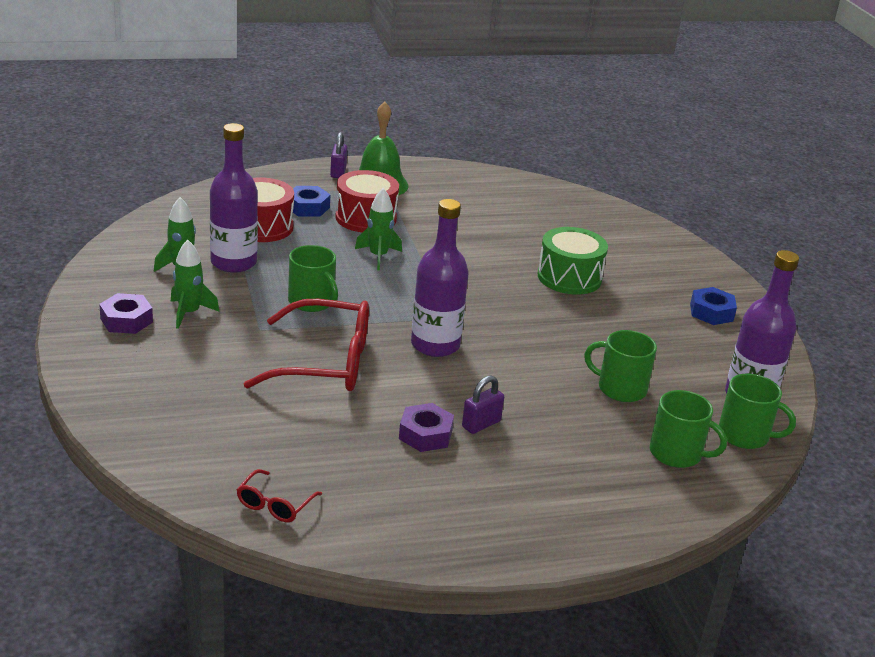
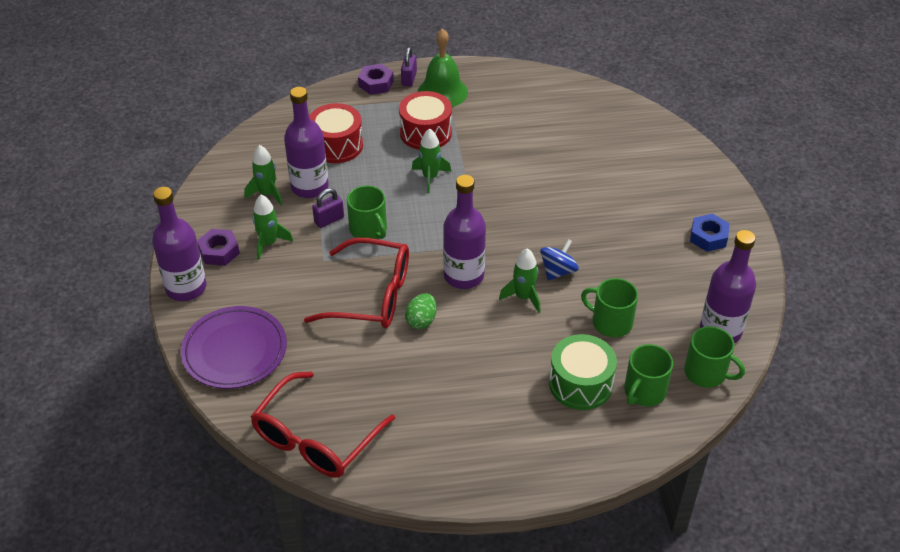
camera: 10 degrees right, 15 degrees up
(86, 354) = (186, 288): none -> purple bottle
(156, 416) = (235, 351): none -> purple plate
(275, 504) = (316, 438): red glasses -> red glasses, size x2.17
(308, 207) = (378, 122): blue nut -> none
(391, 387) = (421, 321): none -> green egg
(425, 434) = (442, 370): purple nut -> purple nut (376, 83)
(481, 424) = (488, 360): purple padlock -> purple padlock (329, 220)
(511, 365) = (523, 297): none -> green rocket
(547, 341) = (558, 271): none -> blue spinning top
(569, 277) = (591, 198): green drum -> green drum (580, 384)
(677, 453) = (644, 391): green mug -> green mug turned 90 degrees clockwise

